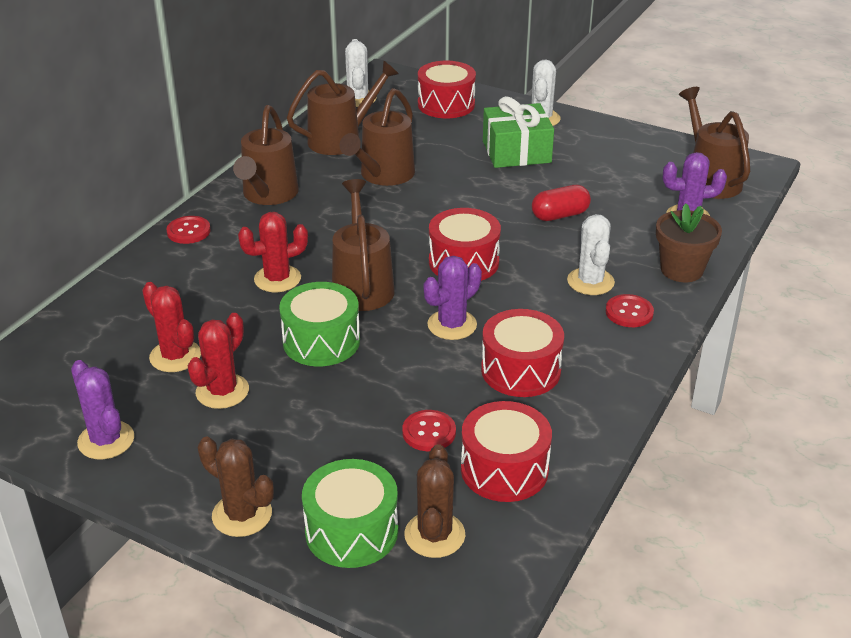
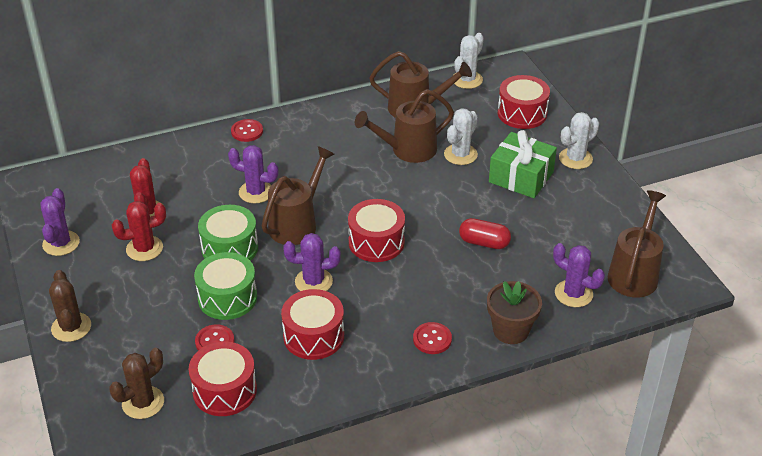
camera: 40 degrees right, 5 degrees up
(268, 195) = (320, 129): brown watering can -> none
(277, 279) = (256, 192): red cactus -> purple cactus
(351, 531) = (108, 372): green drum -> green drum (227, 298)
(590, 282) = (437, 303): white cactus -> white cactus (460, 154)

